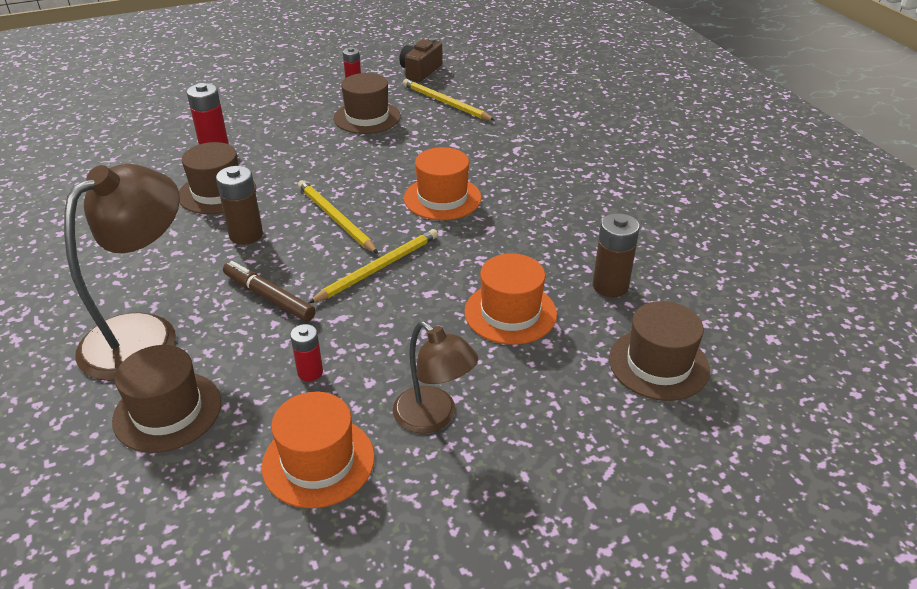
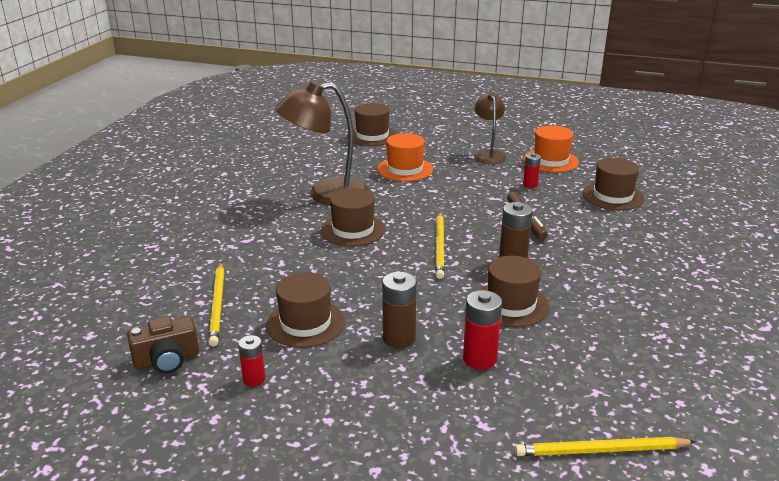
camera: 140 degrees left, 10 degrees down
(145, 334) = (613, 230): brown lamp -> brown lamp (326, 194)
(378, 268) = (446, 210): yellow pencil -> yellow pencil (600, 450)
(442, 198) = (353, 230): orange hat -> brown hat
(610, 286) = (341, 160): brown battery -> brown battery (399, 338)

